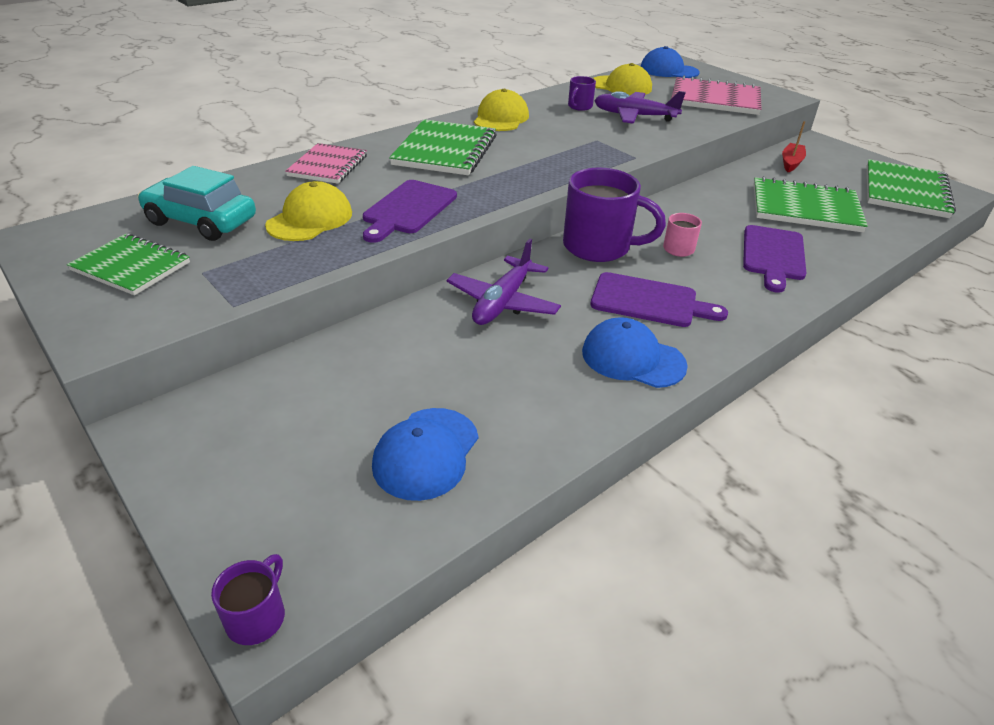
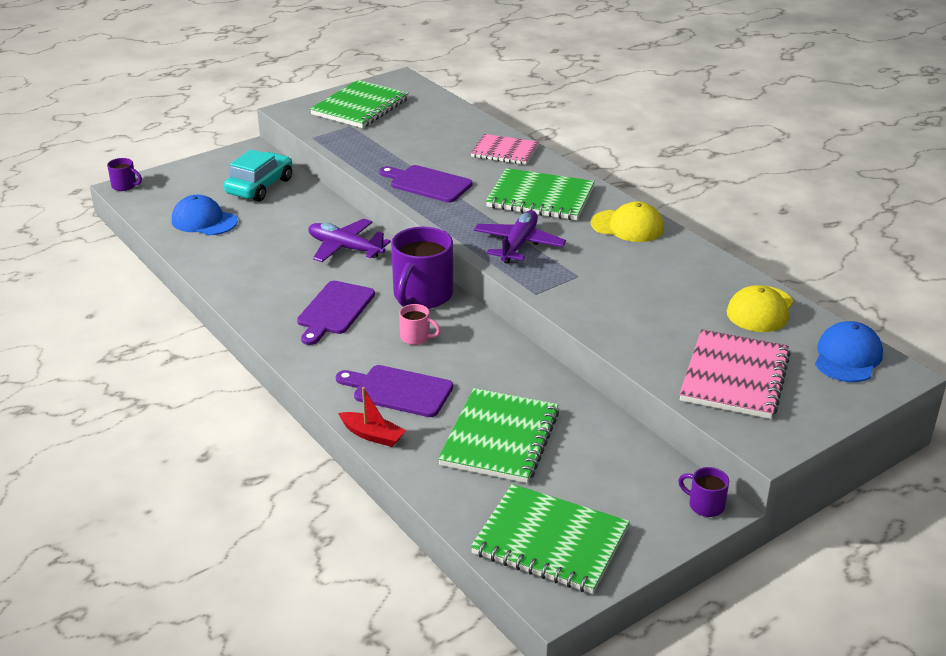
camera: 95 degrees right, 5 degrees down
(131, 267) = (360, 107): green notebook -> green notebook, size x1.51
(201, 221) = (414, 118): turquoise car -> turquoise car (260, 186)
(310, 219) = (415, 151): yellow cap -> none
(579, 107) = (675, 274): purple mug -> purple mug (705, 505)
(633, 358) = (265, 294): blue cap -> none
(634, 116) = (653, 306): purple plane -> purple plane (518, 244)
(791, 162) = (629, 460): red boat -> red boat (372, 435)

